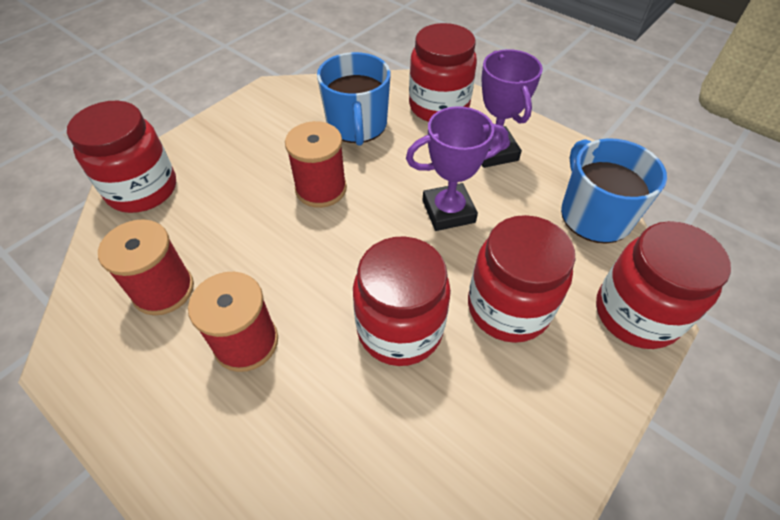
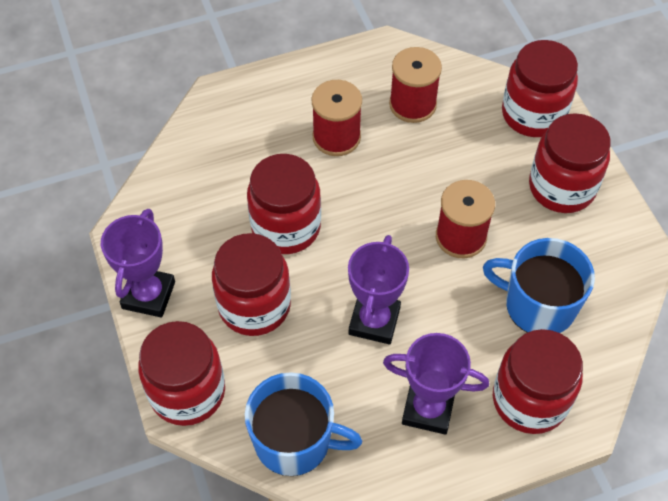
camera: 120 degrees right, 5 degrees up
(228, 146) = (561, 187): none -> red jar
(582, 420) = (149, 295): none -> purple trophy

